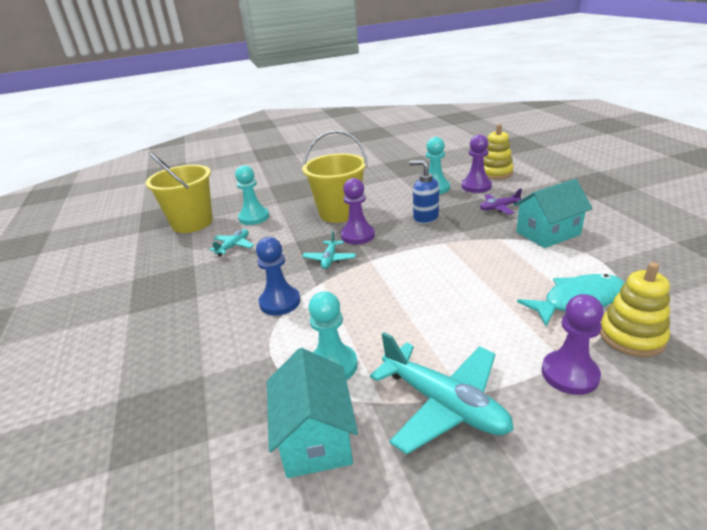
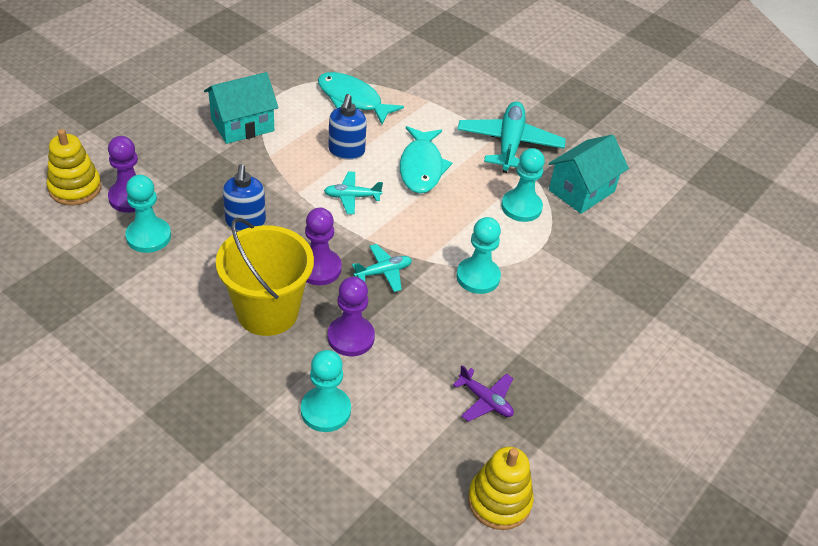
camera: 130 degrees left, 15 degrees up
(192, 223) = (381, 489): yellow bucket -> none
(233, 246) = (411, 384): turquoise plane -> turquoise plane (352, 197)
(280, 302) = (478, 277): blue pawn -> turquoise pawn
(439, 314) = (421, 167): none -> turquoise fish
(487, 276) = (346, 151): none -> blue soap dispenser
(499, 208) = (193, 166): purple plane -> purple plane (485, 400)
(548, 233) = (242, 125): turquoise house -> turquoise house turned 60 degrees counterclockwise
(569, 374) = (440, 98): purple pawn -> purple pawn (351, 337)
(631, 336) = (382, 75): yellow stacking toy -> yellow stacking toy (499, 501)

